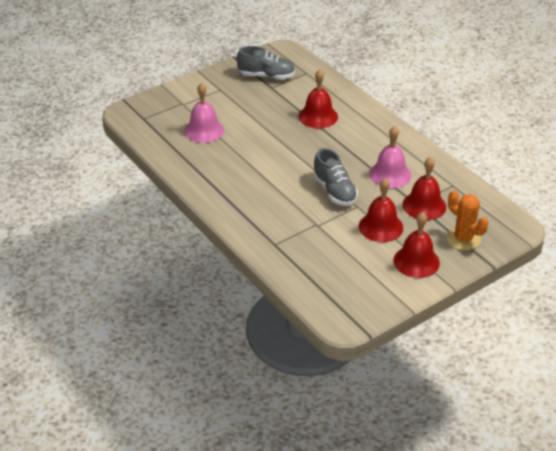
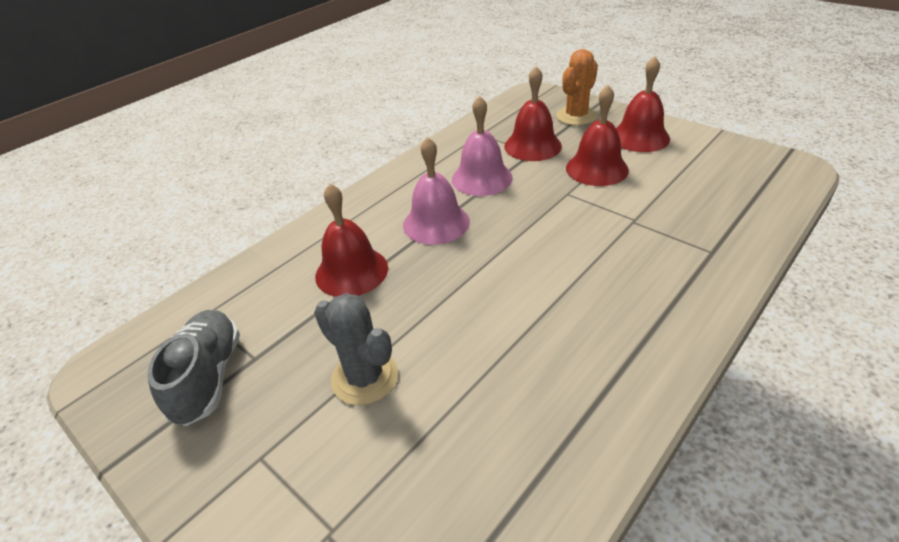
camera: 100 degrees left, 0 degrees up
(204, 130) = (439, 442): pink bell -> pink bell (436, 223)
(245, 115) = (365, 377): none -> grey cactus
(334, 191) = (547, 217): grey shoe -> none

